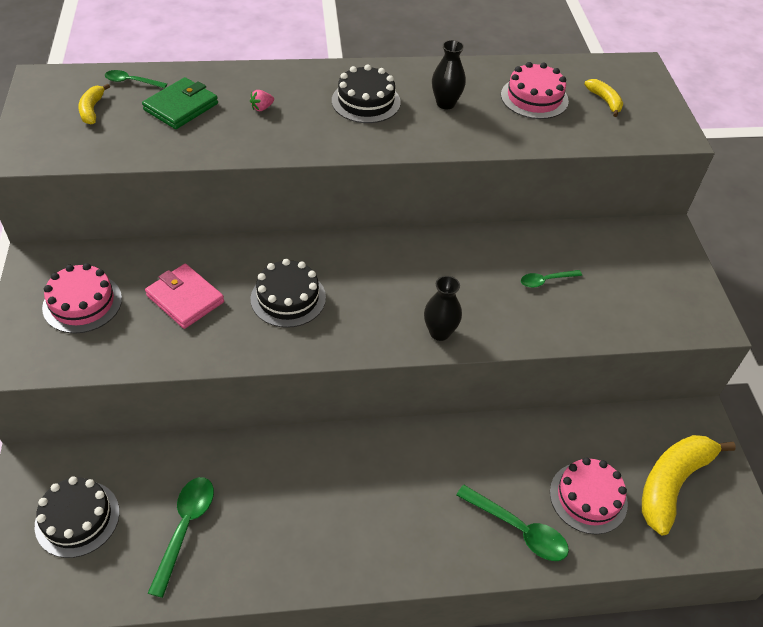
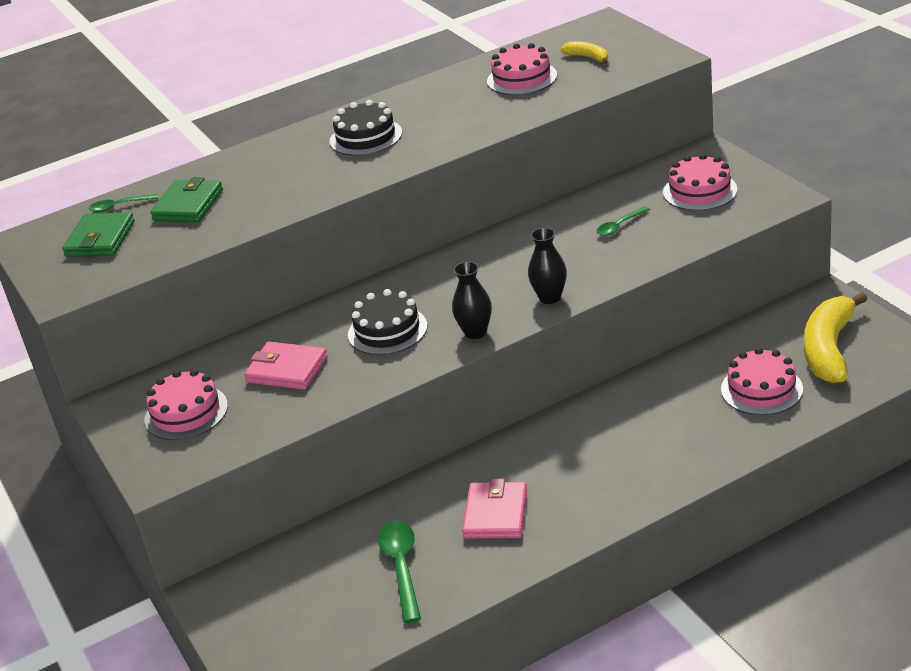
camera: 15 degrees left, 15 degrees down
(77, 518) = (288, 606): black cake -> none
(92, 109) = (100, 239): yellow banana -> green wallet
(262, 108) = (269, 177): pink strawberry -> none
(291, 513) = (496, 514): none -> pink wallet
(445, 103) = (442, 111): black vase -> black vase (475, 332)
(518, 529) = (715, 436): green spoon -> none
(637, 276) = (700, 191): none -> pink cake

